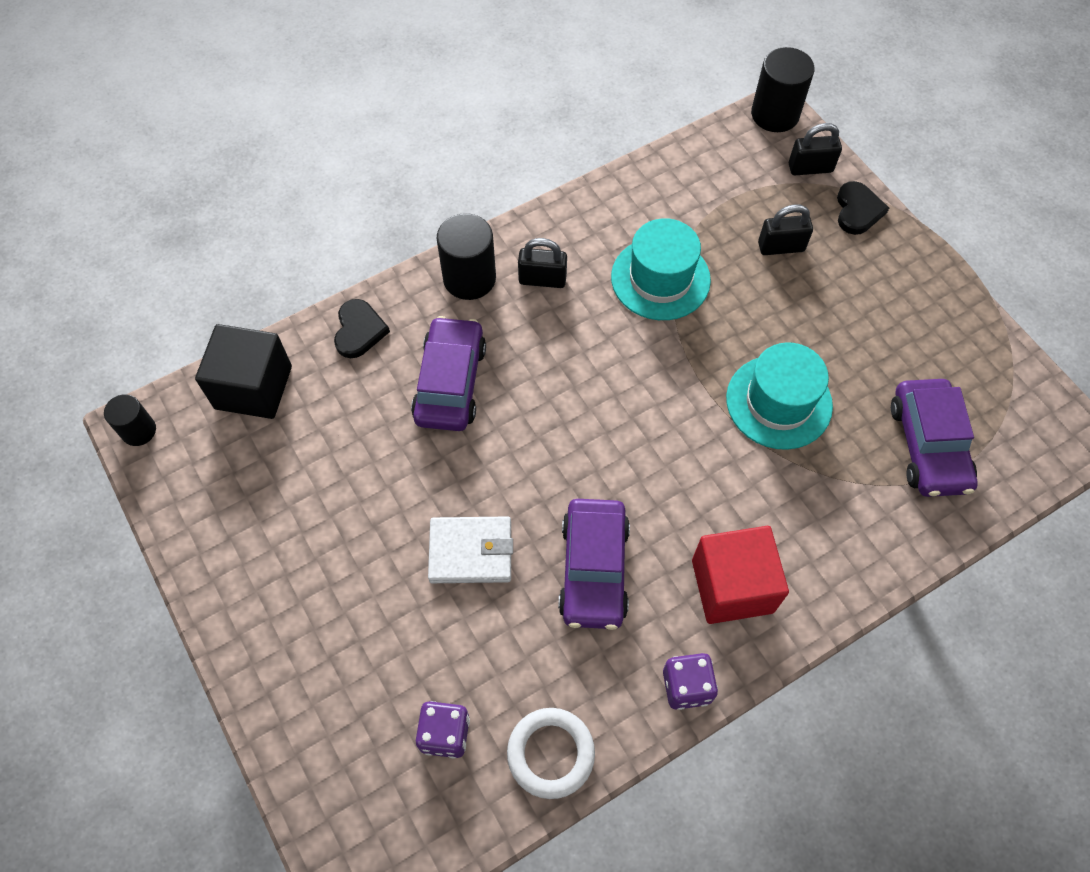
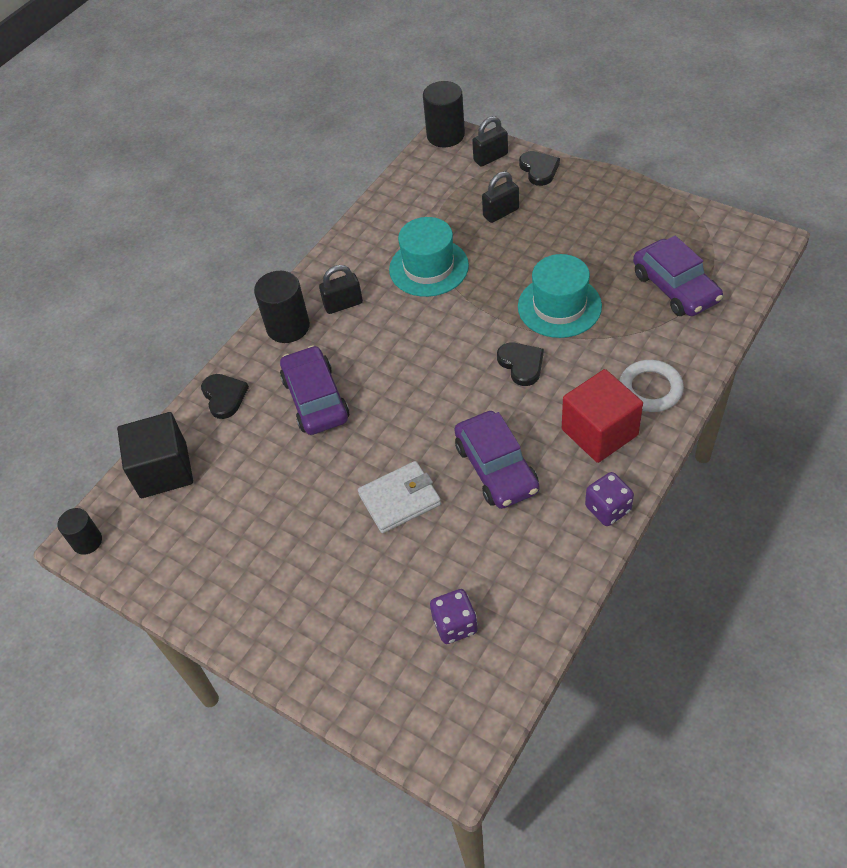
camera: 20 degrees left, 10 degrees down
(550, 753) = (539, 598): white ring -> white ring (650, 389)
(694, 454) = (521, 364): none -> black heart

